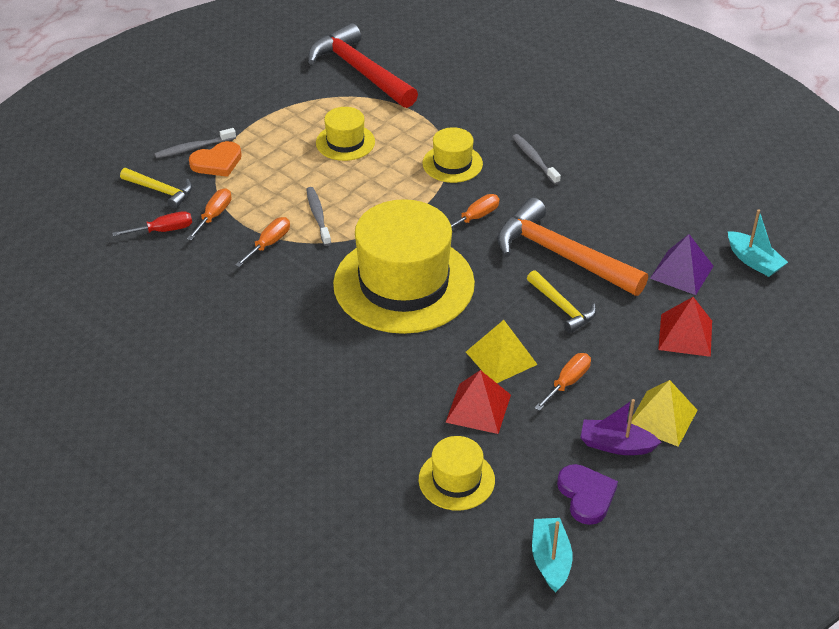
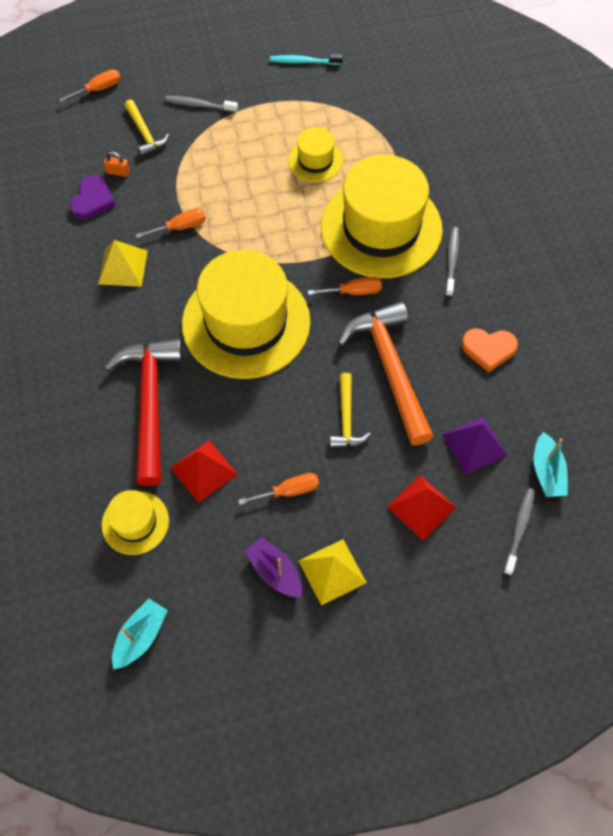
camera: 35 degrees right, 20 degrees up
(163, 230) = (118, 172): red screwdriver -> orange padlock
(214, 216) = (163, 178): orange screwdriver -> orange screwdriver (98, 89)
(217, 162) = (205, 128): orange heart -> orange heart (488, 349)
(261, 78) = (304, 62): none -> turquoise toothbrush
(318, 216) = (236, 221): grey toothbrush -> grey toothbrush (519, 529)
(360, 71) = (386, 94): red hammer -> red hammer (150, 403)
(452, 163) = (381, 228): yellow hat -> yellow hat, size x2.12
(501, 358) = (259, 436): yellow pyramid -> yellow pyramid (123, 267)
(586, 495) = (214, 600): purple heart -> purple heart (92, 200)

